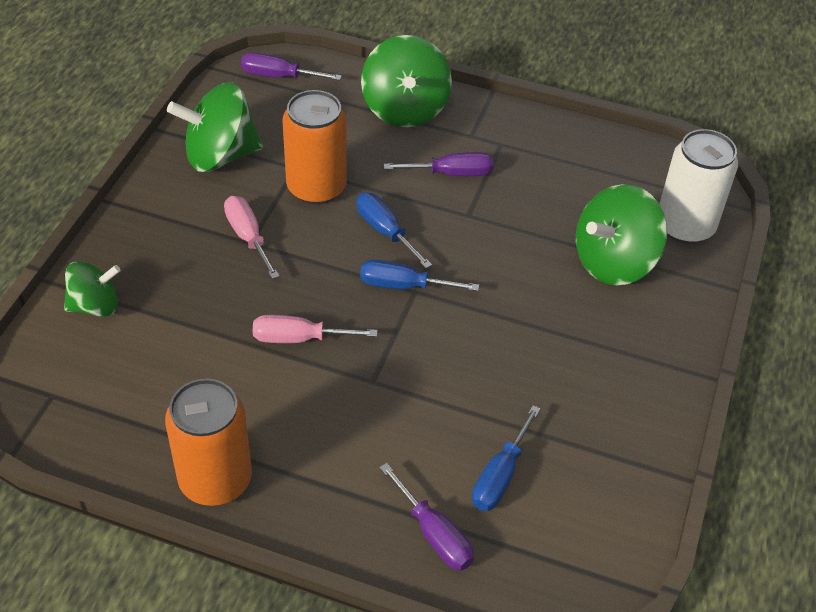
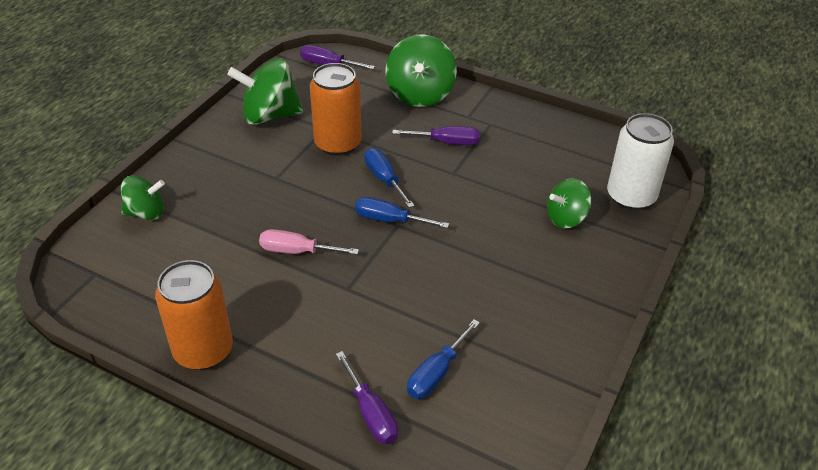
camera: 10 degrees right, 5 degrees down
(248, 237) = (276, 174): pink screwdriver -> none
(614, 262) = (566, 218): green spinning top -> green spinning top, size x0.62

